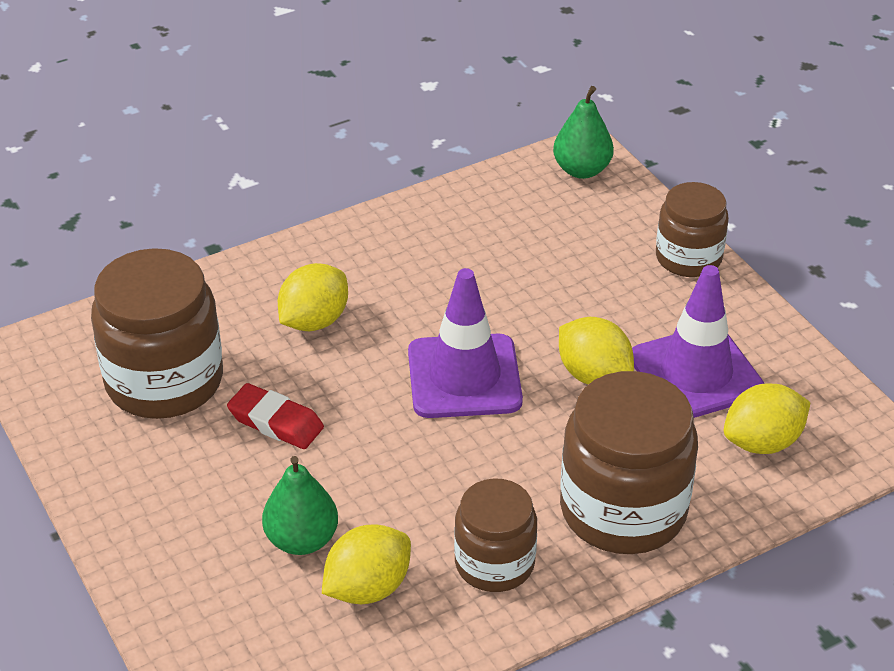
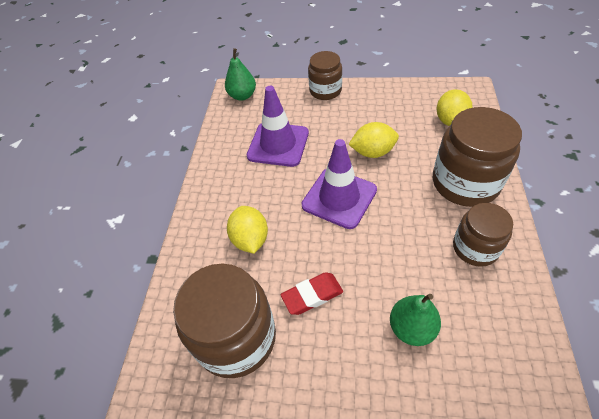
camera: 50 degrees left, 10 degrees up
(368, 588) = (465, 313): yellow lemon -> none
(696, 373) = (396, 120): purple traffic cone -> purple traffic cone (278, 144)

